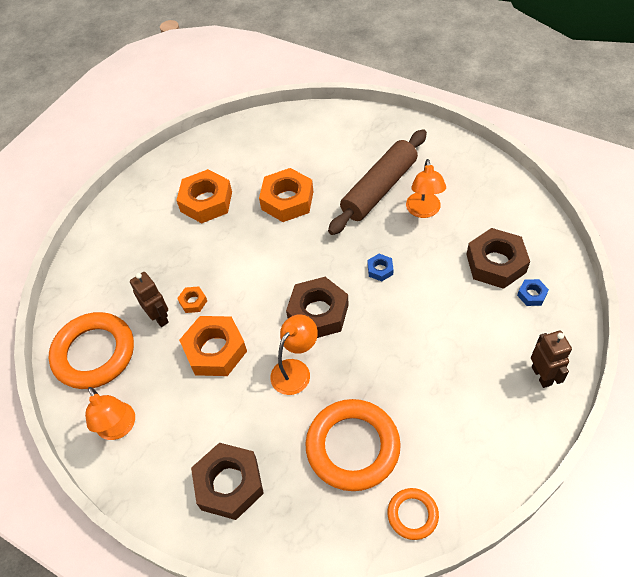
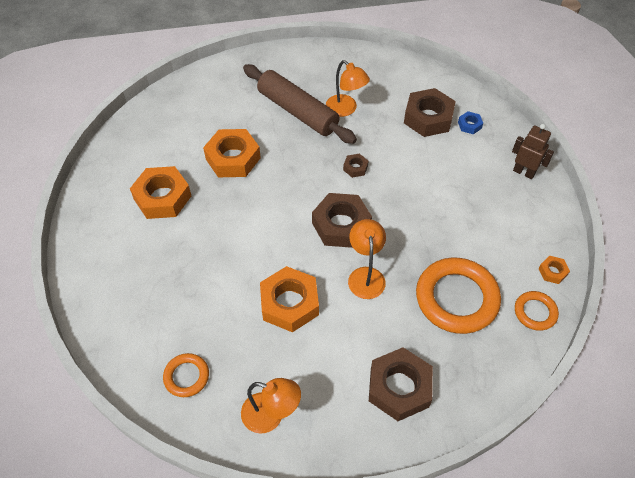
camera: 45 degrees left, 0 degrees up
(94, 353) = (186, 376): orange ring -> orange ring, size x0.51
(159, 317) = (216, 310): brown robot -> none
(193, 302) = (233, 280): orange nut -> orange nut (552, 272)
(379, 189) = (298, 111): brown rolling pin -> brown rolling pin turned 45 degrees counterclockwise
(380, 270) = (355, 168): blue nut -> brown nut

